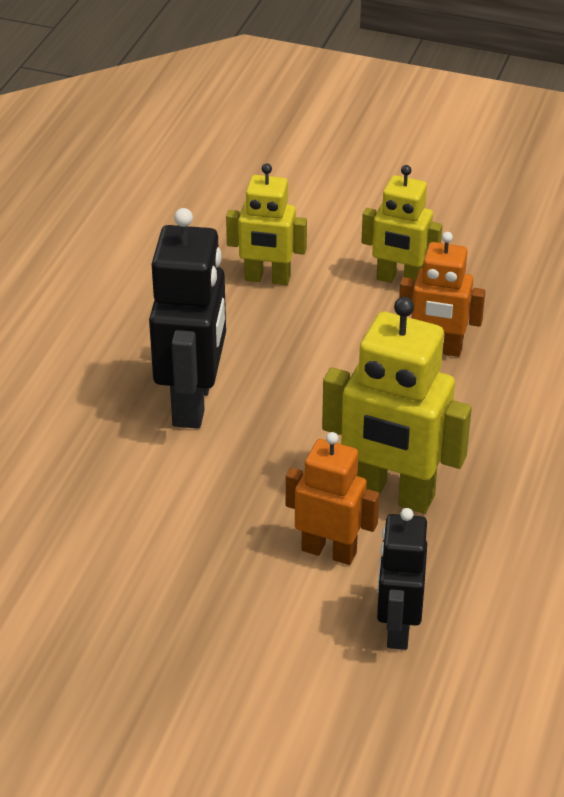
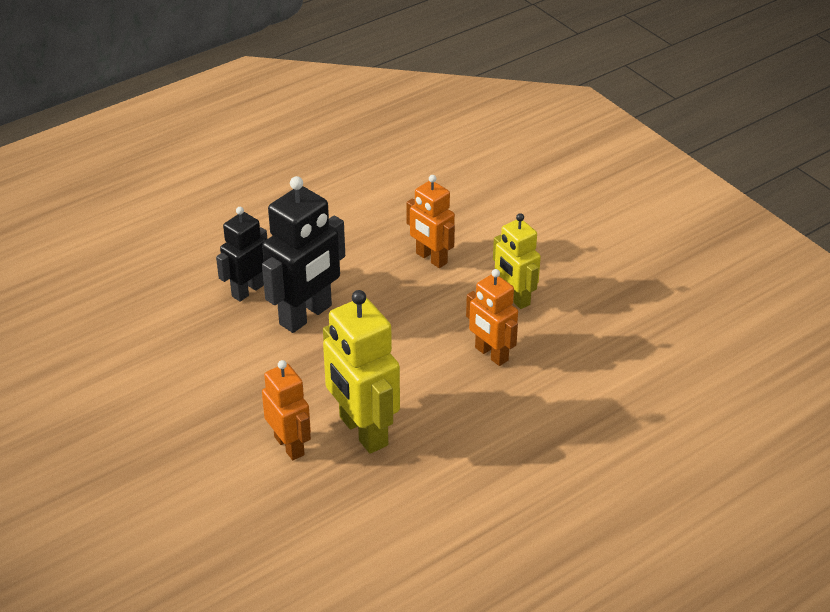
camera: 35 degrees right, 0 degrees up
(267, 279) = (431, 258): yellow robot -> orange robot
(397, 628) = (280, 513): black robot -> black robot (247, 290)

